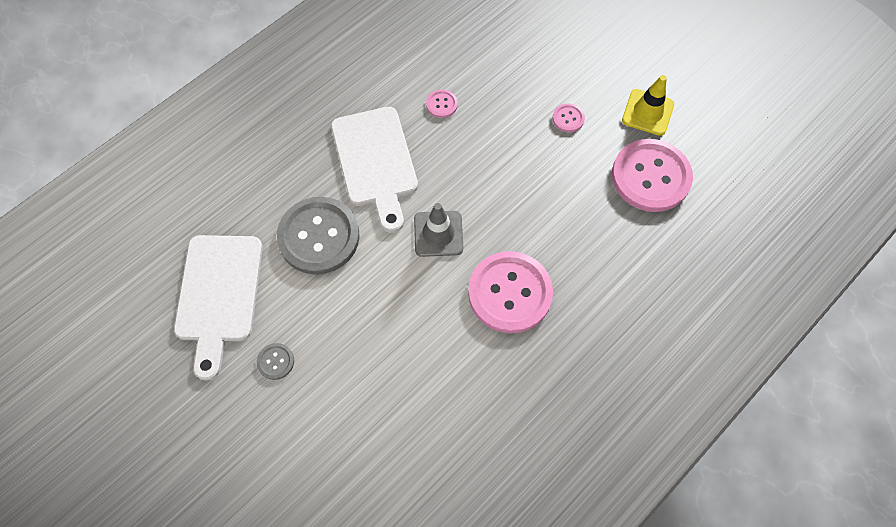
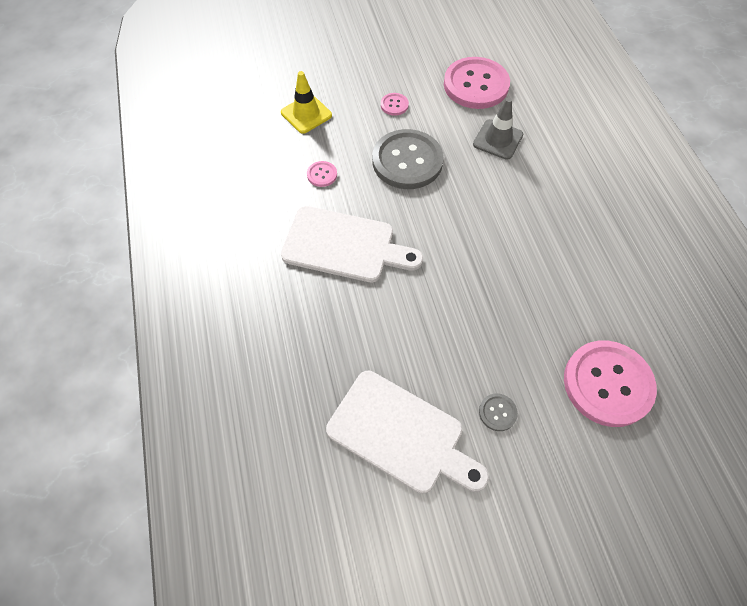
camera: 60 degrees left, 5 degrees down
(319, 237) = (391, 322): grey button -> grey button (407, 161)
(438, 234) = (443, 233): grey traffic cone -> grey traffic cone (498, 139)
(510, 293) = (524, 211): pink button -> pink button (607, 384)
(647, 112) = (421, 60): yellow traffic cone -> yellow traffic cone (306, 114)

